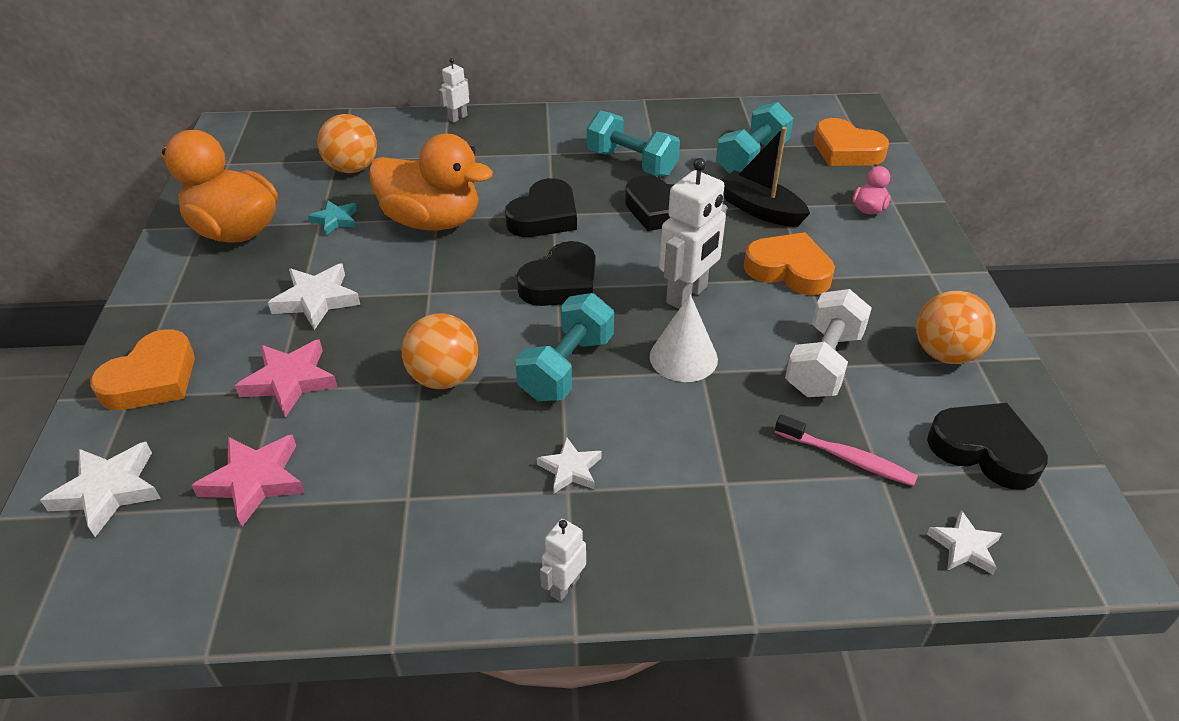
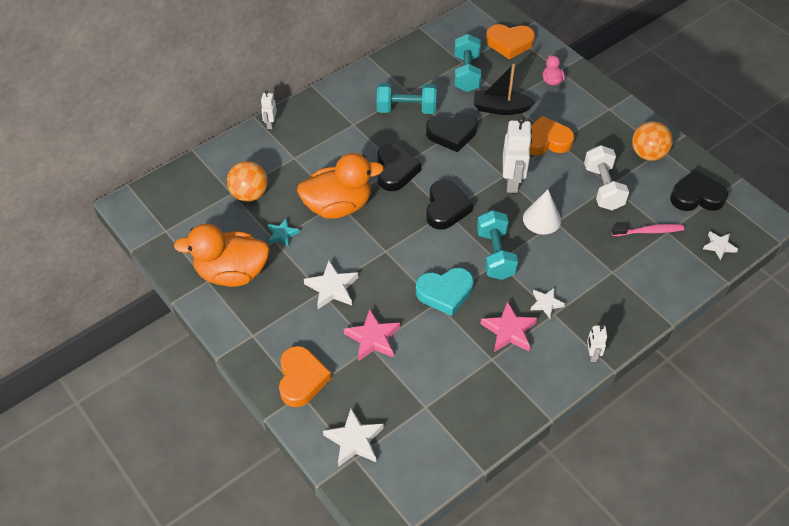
camera: 35 degrees left, 10 degrees up
(255, 481) = (416, 393): pink star -> pink star (509, 331)
(444, 378) = (445, 293): orange ball -> turquoise heart

